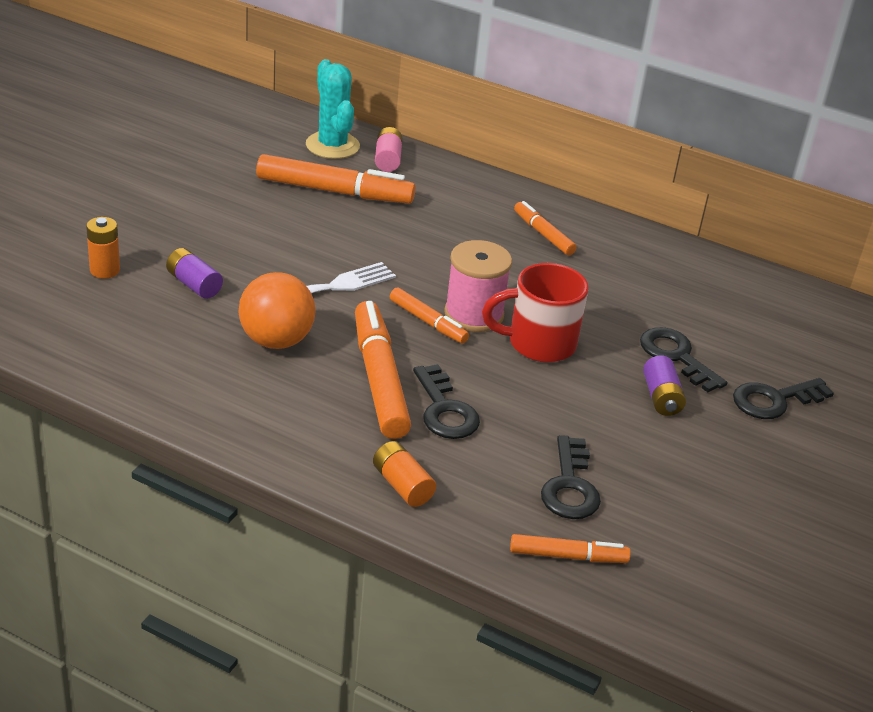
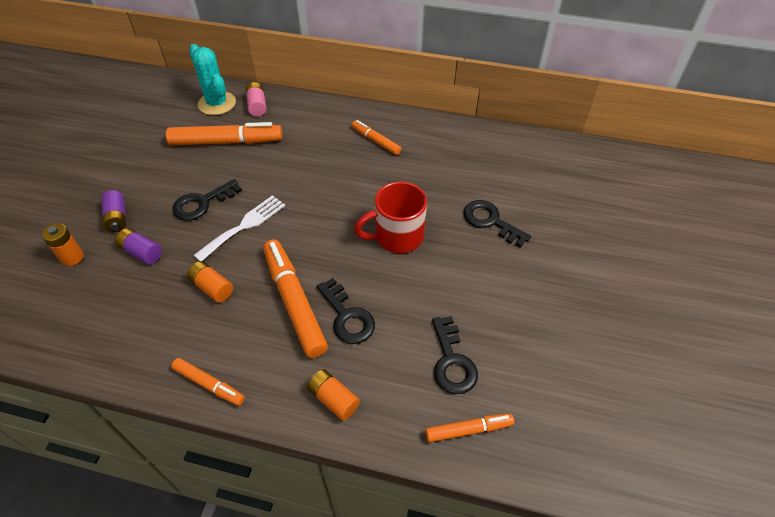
camera: 10 degrees left, 15 degrees up
(276, 341) = (212, 287): orange ball -> orange battery
(428, 322) = (316, 239): orange marker -> orange marker (209, 384)
(474, 314) = (346, 223): pink spool -> none
(661, 397) = (491, 260): purple battery -> purple battery (117, 218)
(774, 400) = (564, 241): black key -> black key (202, 203)

